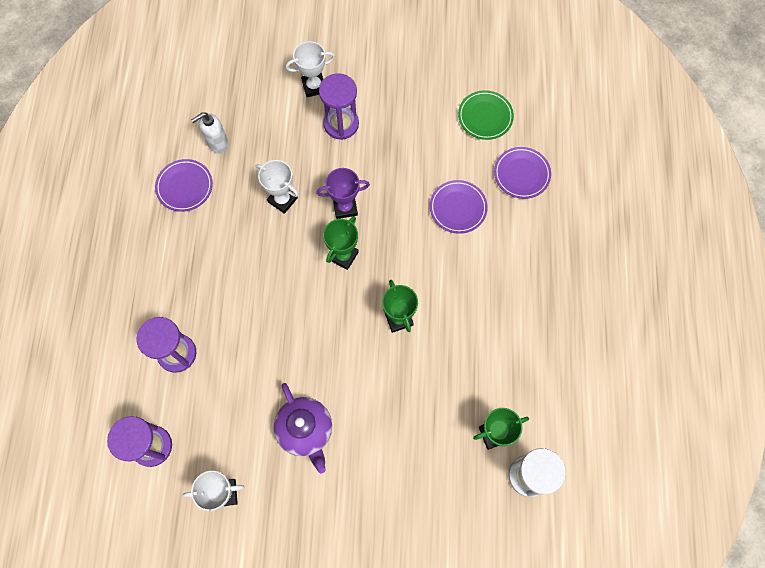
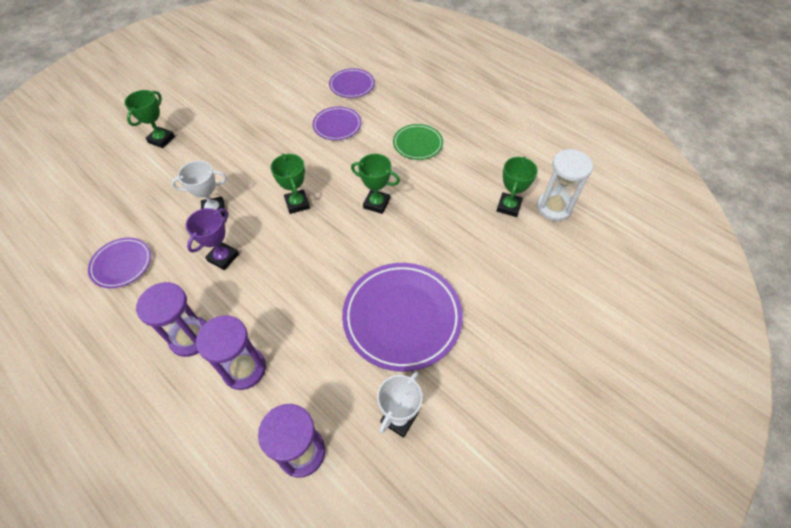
camera: 50 degrees left, 15 degrees down
(217, 143) = (120, 220): white soap dispenser -> none
(305, 430) = (402, 317): purple teapot -> purple plate
(314, 86) = (161, 139): white trophy -> green trophy
(341, 124) = (206, 143): purple hourglass -> purple hourglass (190, 337)
(345, 207) = (265, 180): purple trophy -> purple trophy (223, 257)
(485, 117) = (296, 77): green plate -> green plate (417, 144)

